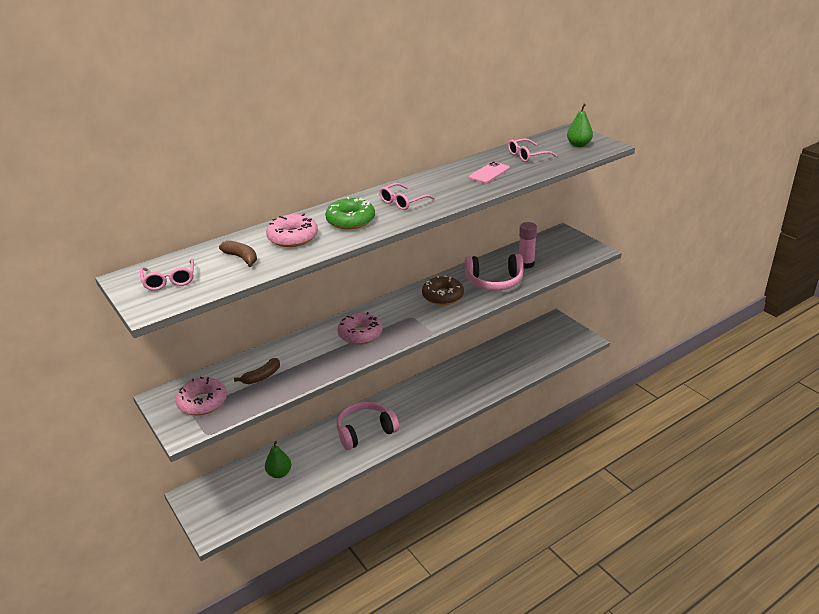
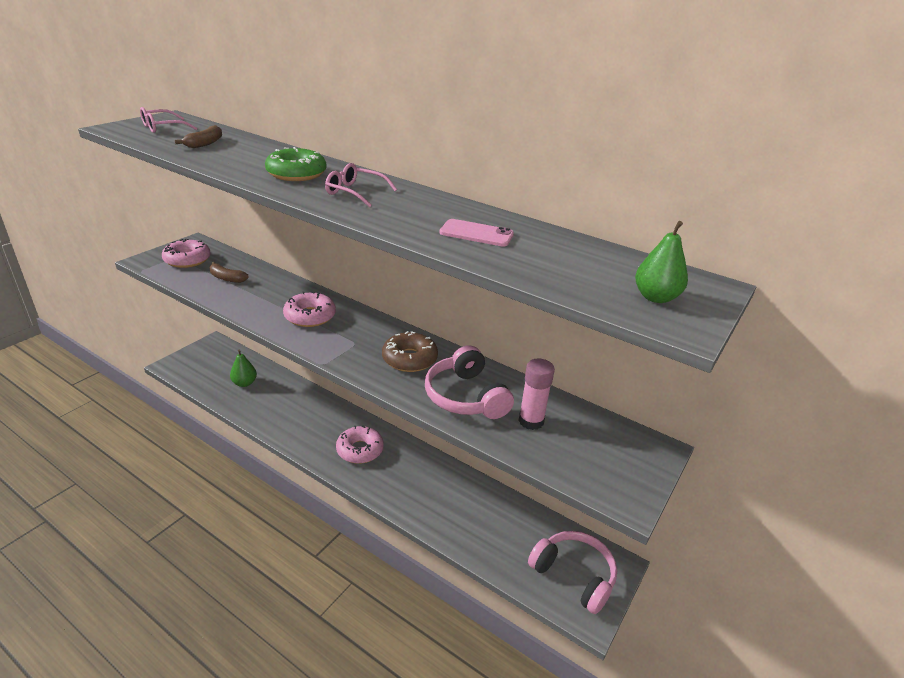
camera: 65 degrees right, 0 degrees up
(293, 237) = (251, 156): pink donut -> pink donut (360, 450)
(365, 431) = (314, 424): pink headphones -> pink headphones (574, 575)
(527, 156) = (565, 256): pink glasses -> none

